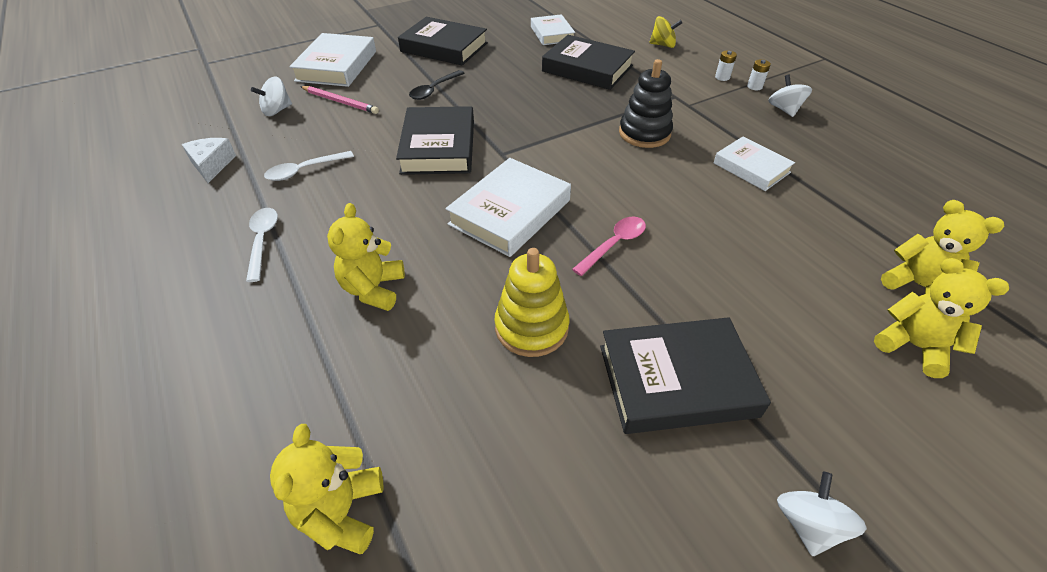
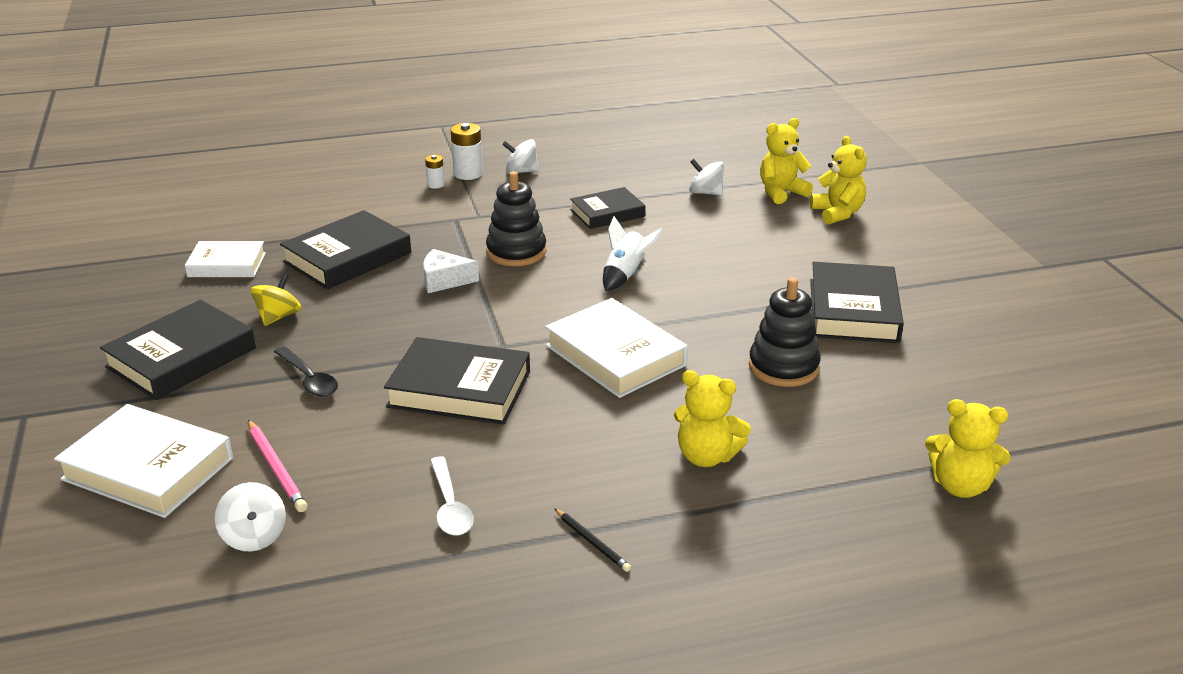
camera: 75 degrees left, 15 degrees down
(212, 165) = (380, 604): white cheese -> white cheese (444, 280)
(262, 241) = (592, 542): white spoon -> black pencil
(340, 102) = (276, 468): pink pencil -> pink pencil turned 105 degrees clockwise
(531, 327) = (783, 367): yellow stacking toy -> black stacking toy
(614, 244) = (689, 306): pink spoon -> none
(645, 197) = (625, 275): none -> white rocket
(663, 45) = (332, 199): yellow spinning top -> yellow spinning top (278, 317)
(751, 168) = (607, 213): white book -> black book
(754, 86) = (468, 174): white battery -> white battery, size x1.71
(808, 524) = (971, 292): white spinning top -> white spinning top (705, 193)
(913, 346) = (837, 213): yellow teddy bear -> yellow teddy bear turned 105 degrees clockwise

